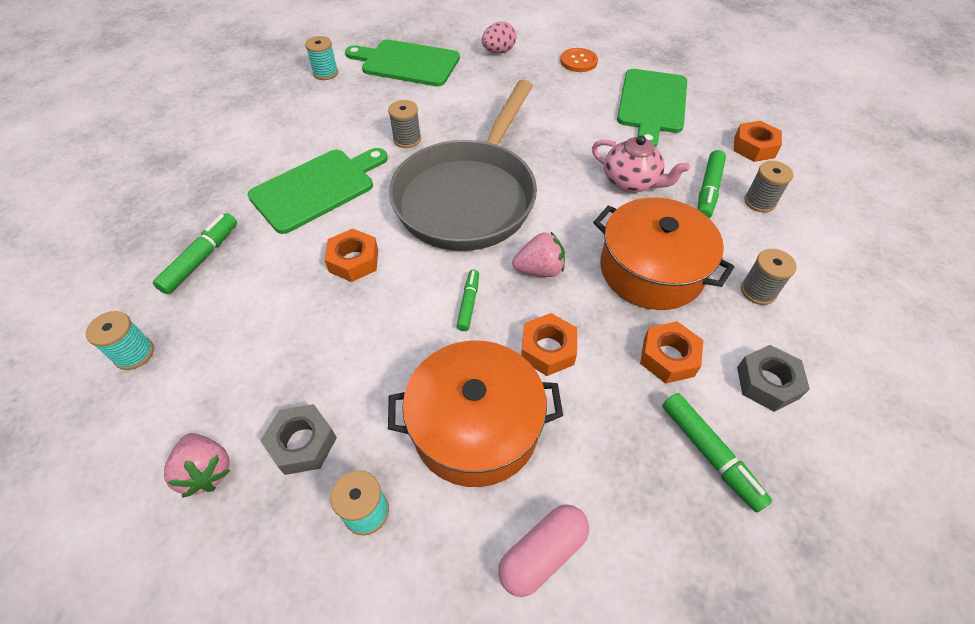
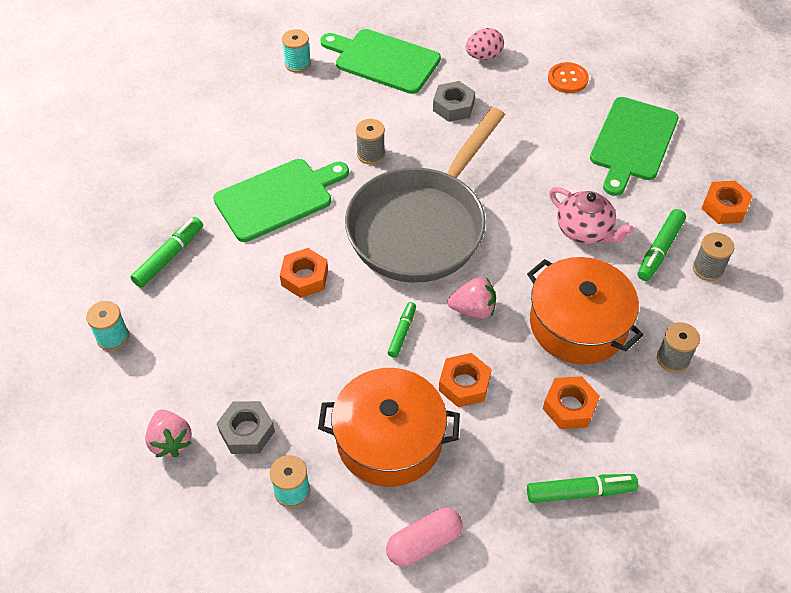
camera: 10 degrees right, 0 degrees up
(710, 454) = (580, 492): green marker -> green marker turned 75 degrees counterclockwise
(767, 383) = (651, 442): grey nut -> grey nut (453, 106)

